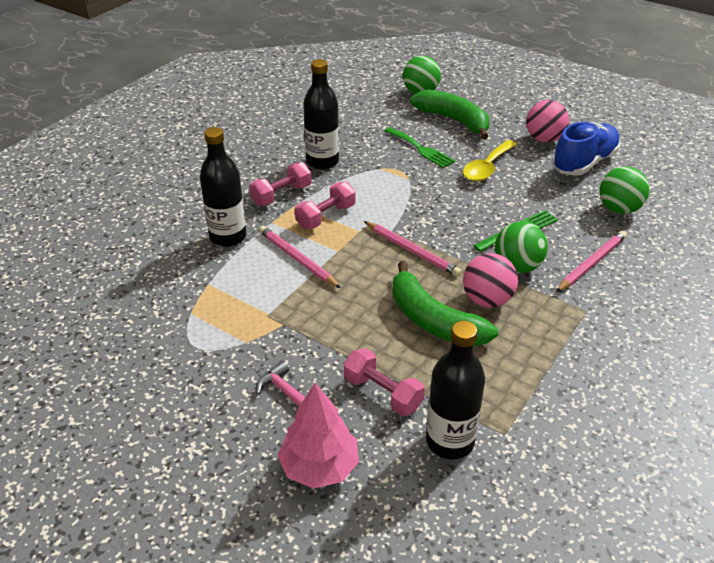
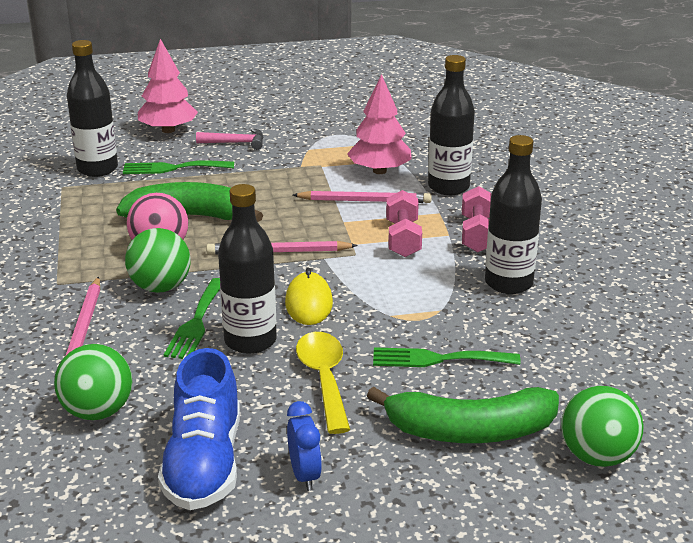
camera: 135 degrees right, 10 degrees down
(240, 280) = (379, 171): none -> pink tree
(382, 393) = (173, 168): pink dumbbell -> green fork
(441, 207) = (308, 303): none -> yellow mouse
(500, 204) = (250, 341): none -> black bottle
(544, 139) = (305, 475): pink ball -> blue clock

